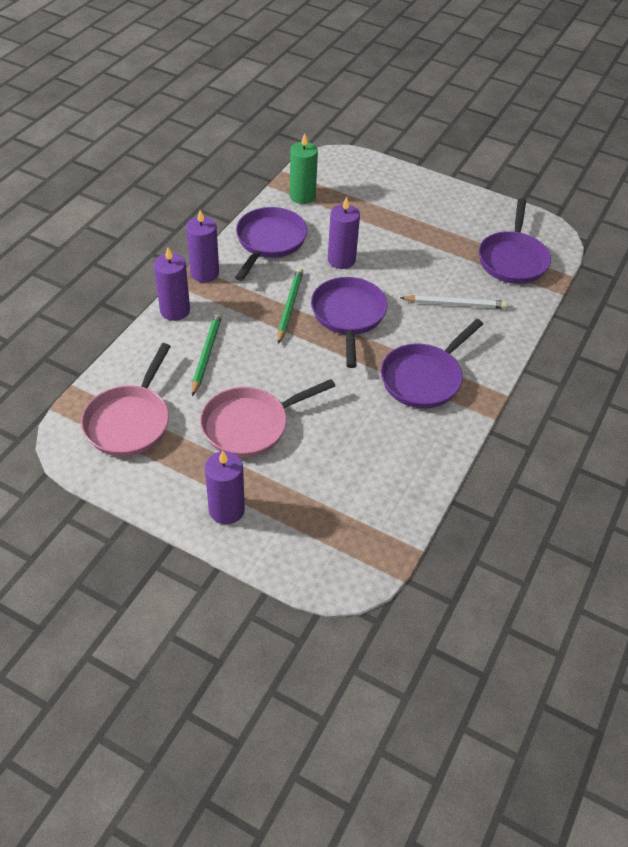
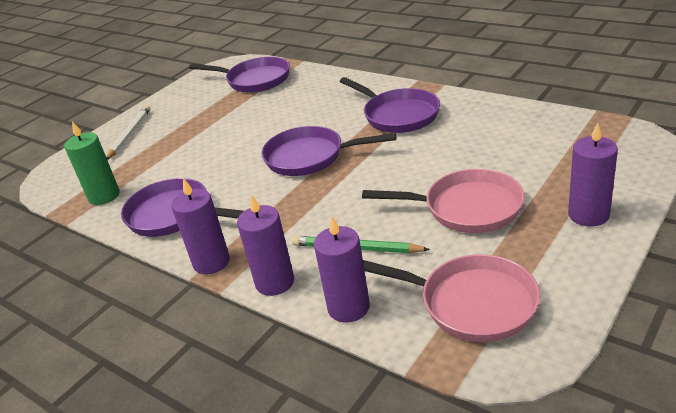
camera: 75 degrees left, 15 degrees down
(250, 425) = (467, 208): pink pan -> pink pan turned 60 degrees counterclockwise
(289, 306) = (287, 194): green pencil -> none
(341, 260) = (223, 165): purple candle -> purple candle (348, 307)
(455, 304) = (305, 103): white pencil -> white pencil (130, 134)

